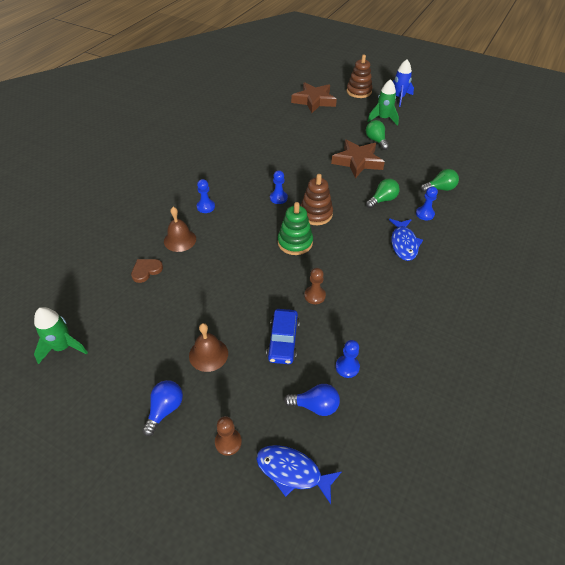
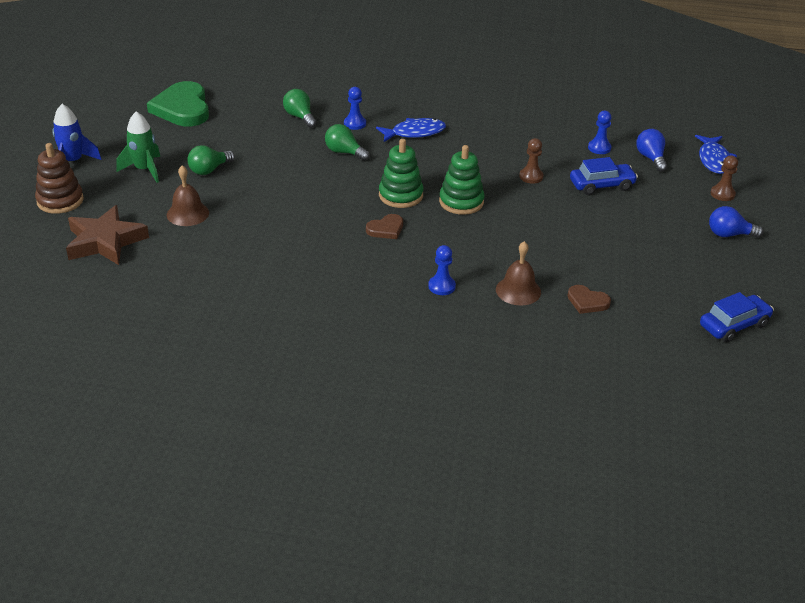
camera: 110 degrees left, 10 degrees down
(63, 347) = (734, 325): green rocket -> blue car
(208, 354) = (654, 225): brown bell -> brown bell (187, 213)
(278, 198) = (386, 229): blue pawn -> brown heart
(315, 214) = (400, 195): brown stacking toy -> green stacking toy
(357, 161) = (270, 179): brown star -> none
(459, 140) = (182, 108): none -> green heart

